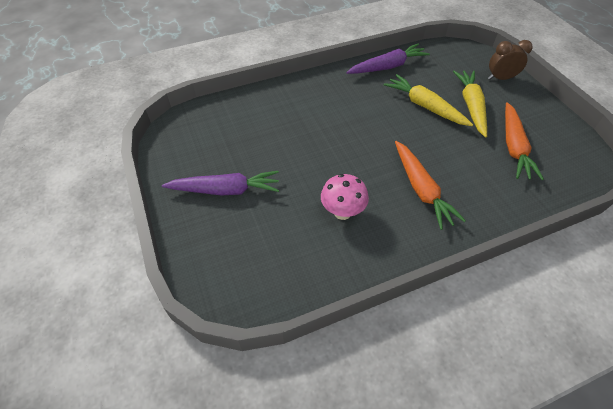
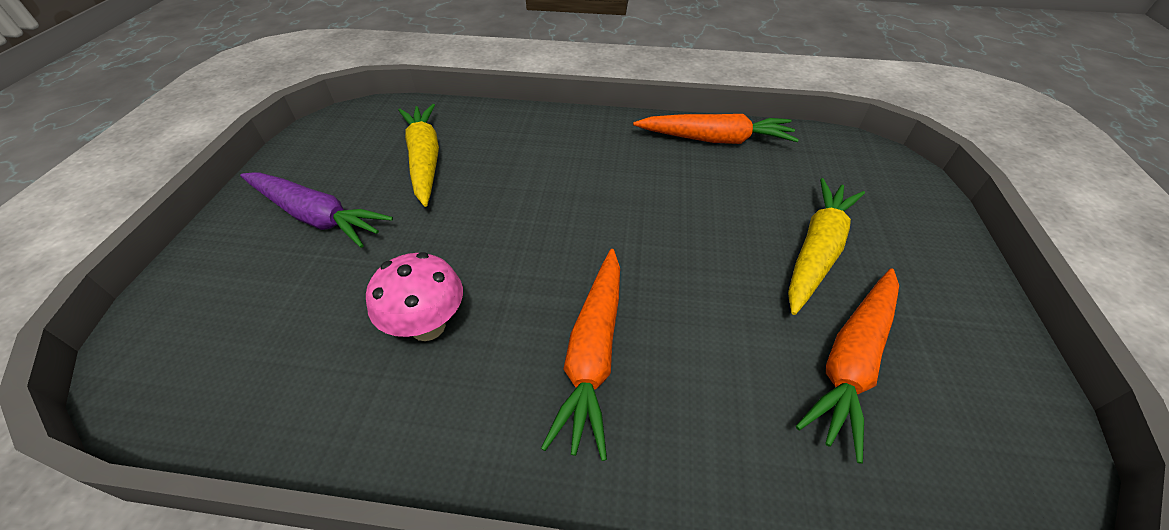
camera: 30 degrees right, 5 degrees down
(387, 67) = (715, 139): purple carrot -> orange carrot
(425, 106) = (726, 218): yellow carrot -> yellow carrot (424, 160)
(500, 78) = (919, 226): brown clock -> none

